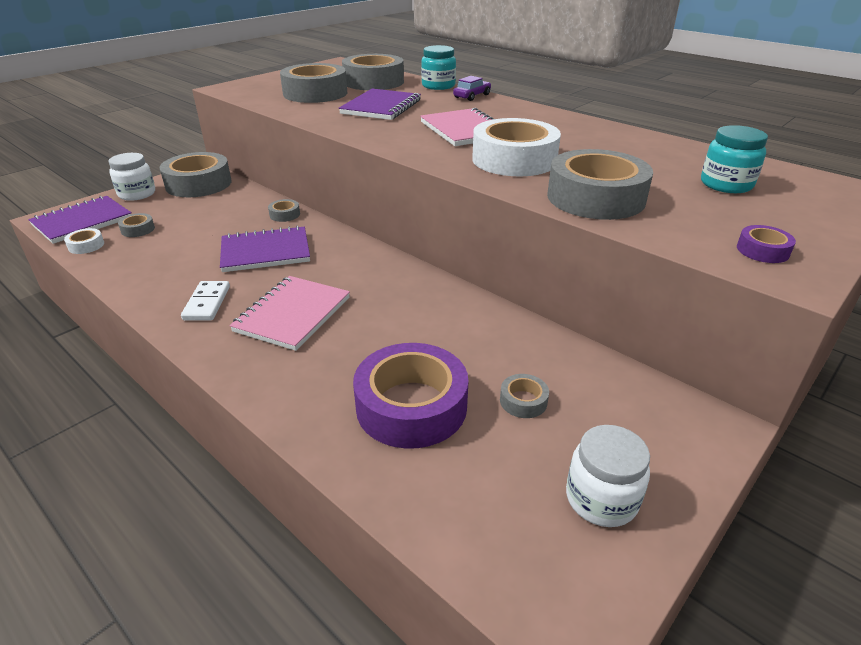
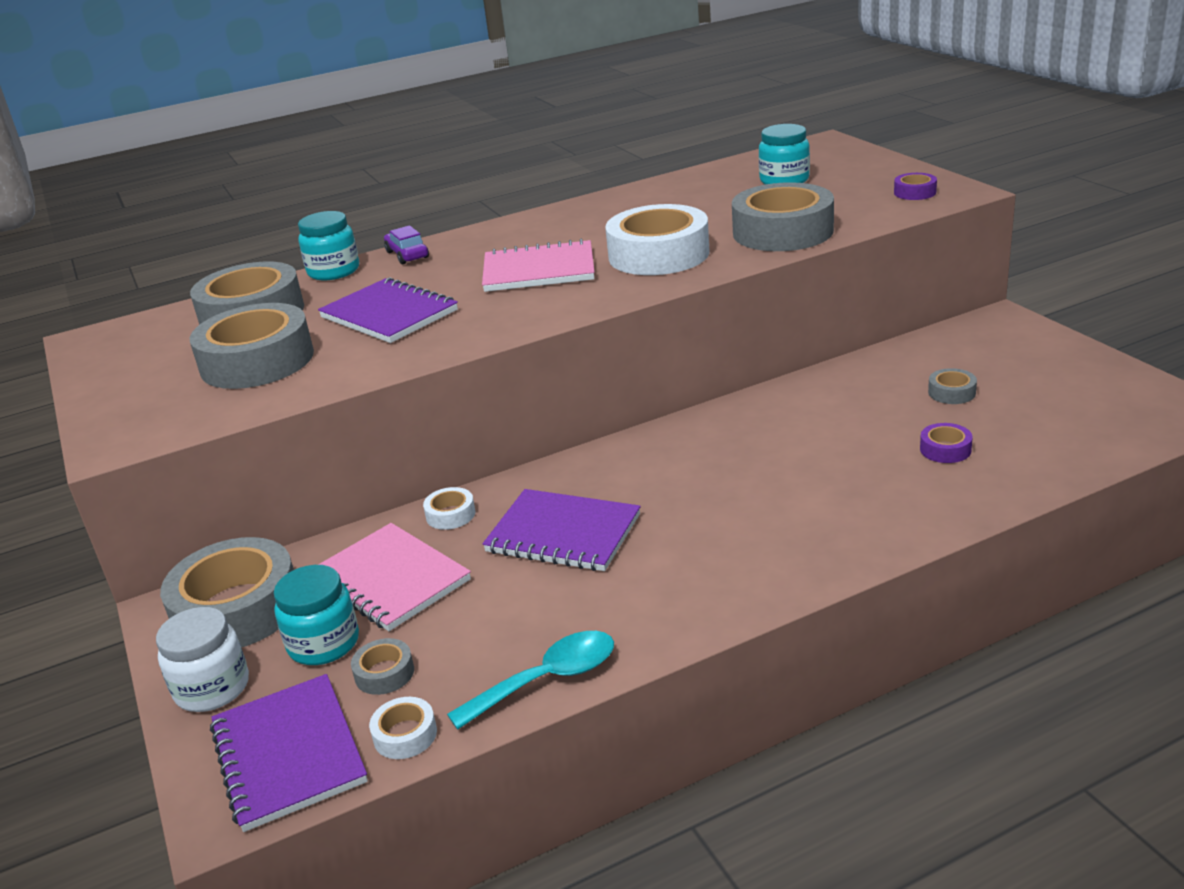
camera: 65 degrees left, 5 degrees down
(119, 275) = (547, 680): none -> turquoise spoon
(166, 209) = (324, 643): none -> turquoise jar
(207, 303) = (683, 585): white domino -> none
(265, 252) = (563, 534): purple notebook -> purple notebook turned 75 degrees counterclockwise
(284, 215) = (450, 514): grey tape -> white tape
(292, 314) = (745, 514): pink notebook -> pink notebook (390, 580)
(411, 406) = (945, 449): purple tape -> purple tape, size x0.43
(601, 499) = (1076, 379): white jar -> none

